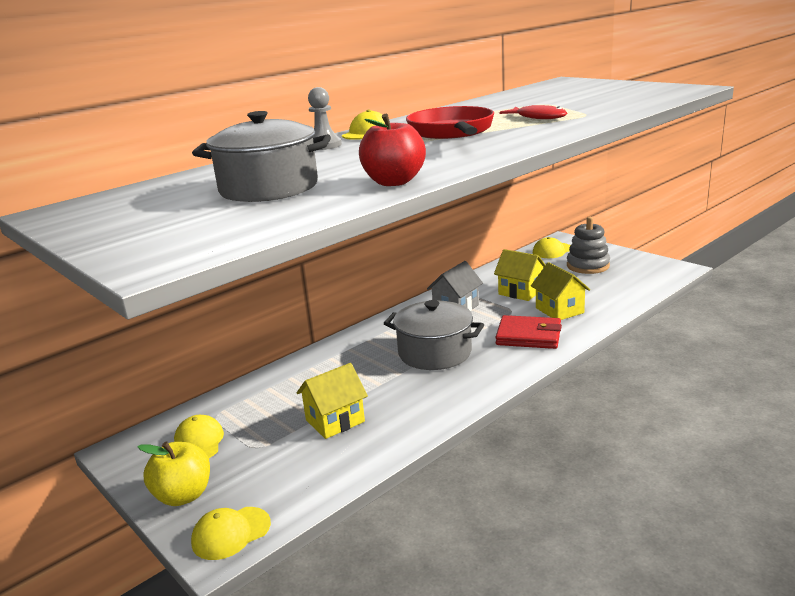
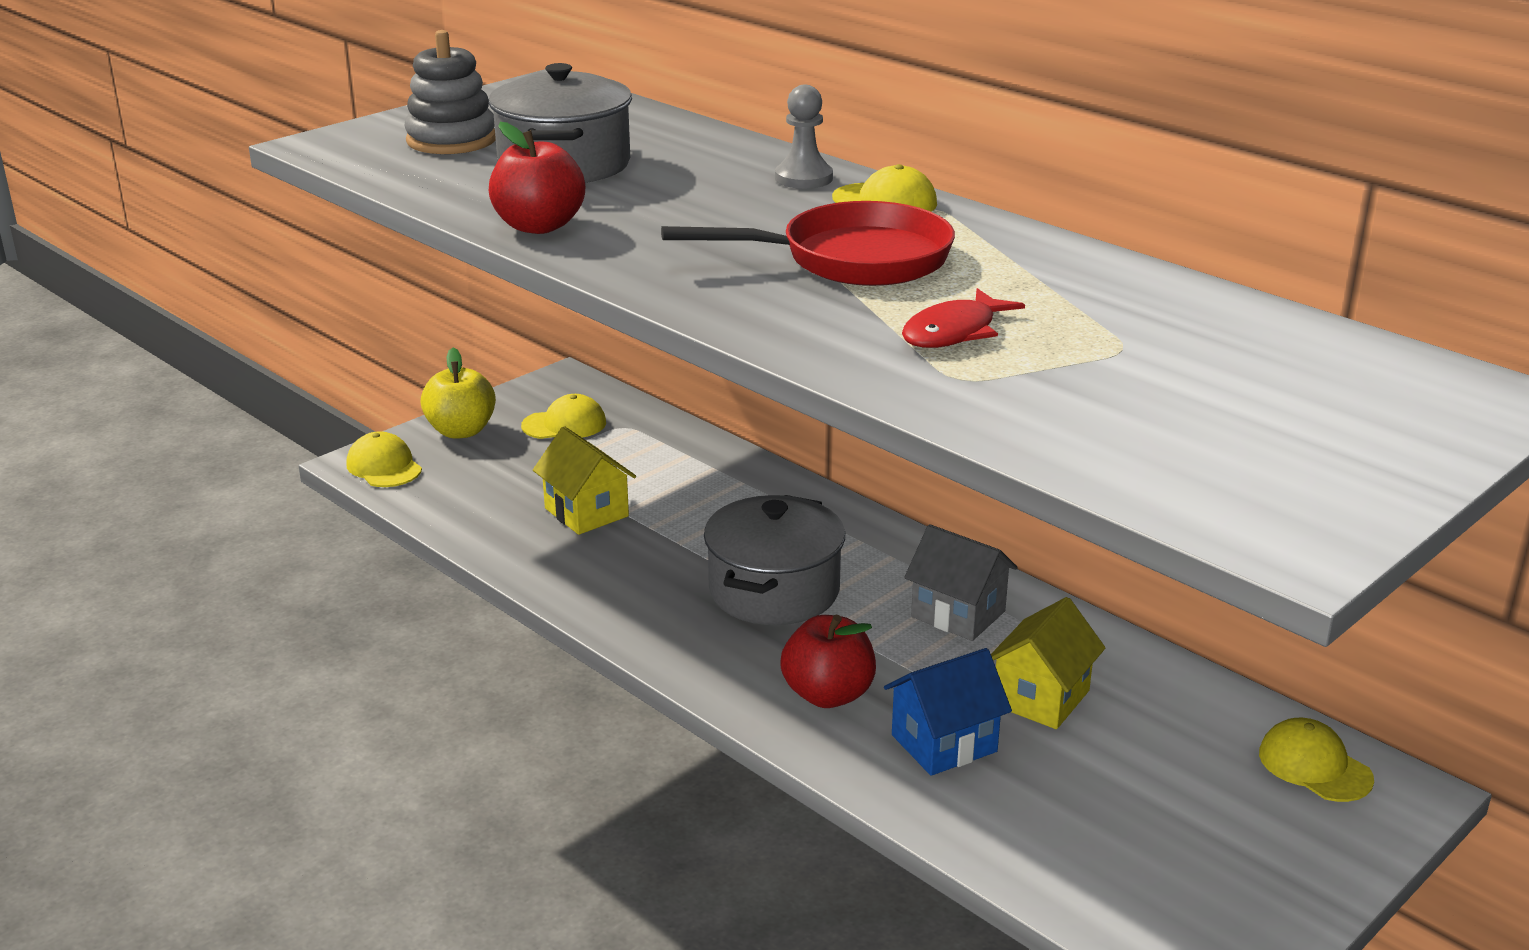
camera: 85 degrees right, 5 degrees up
(528, 336) = (828, 694): red wallet -> red apple
(559, 310) = (944, 743): yellow house -> blue house
(588, 266) = (1214, 815): grey stacking toy -> grey stacking toy (451, 140)

